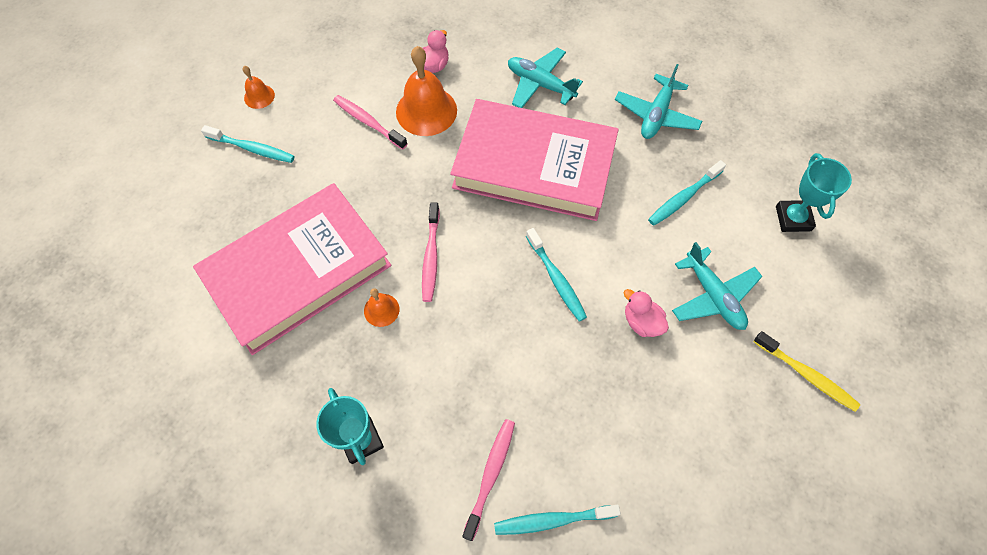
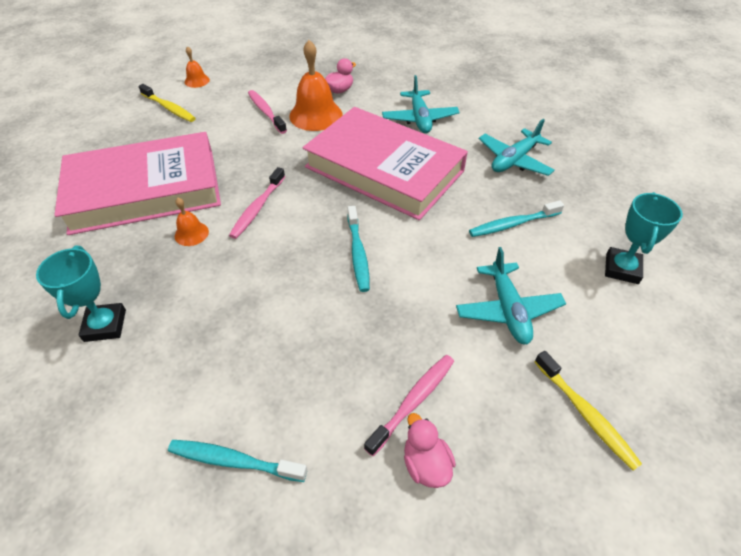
camera: 20 degrees right, 15 degrees down
(252, 149) = (169, 108): turquoise toothbrush -> yellow toothbrush
(490, 475) = (199, 395): pink toothbrush -> pink toothbrush (413, 402)
(540, 84) = (419, 119): turquoise plane -> turquoise plane turned 150 degrees counterclockwise
(641, 322) = (422, 310): pink duck -> pink duck (426, 464)

